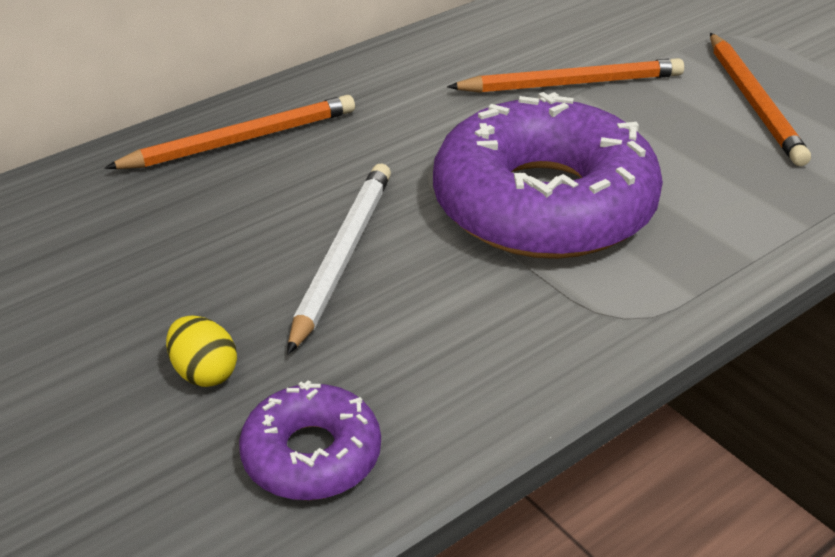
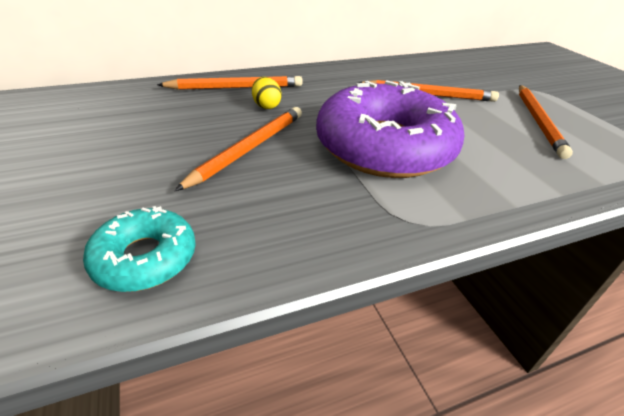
camera: 15 degrees right, 0 degrees up
(204, 372) = (123, 191): yellow egg -> yellow egg (266, 106)
(311, 455) = (145, 258): purple donut -> turquoise donut
(342, 257) = (249, 148): white pencil -> orange pencil

